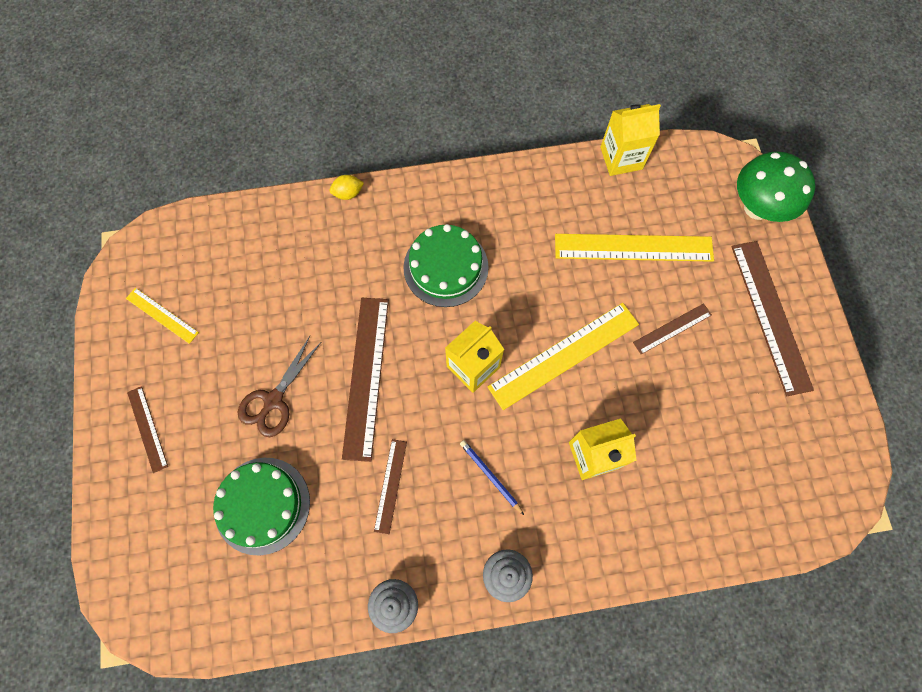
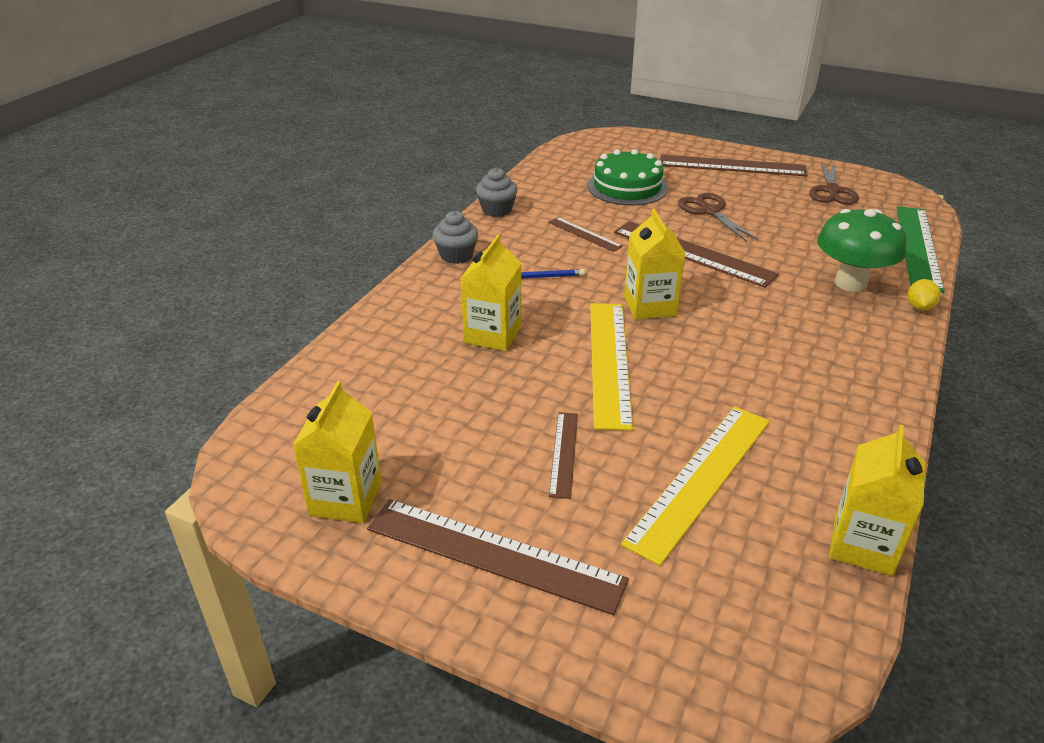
camera: 125 degrees right, 35 degrees down
(147, 429) = (732, 166): brown ruler -> brown ruler, size x1.91
(162, 315) = (832, 191): yellow ruler -> brown scissors
(244, 218) = (918, 247): none -> green ruler
(446, 267) = (779, 331): green cake -> none
(757, 208) = (671, 658): green mushroom -> green mushroom (850, 283)
(805, 421) = (346, 498): none -> yellow carton

